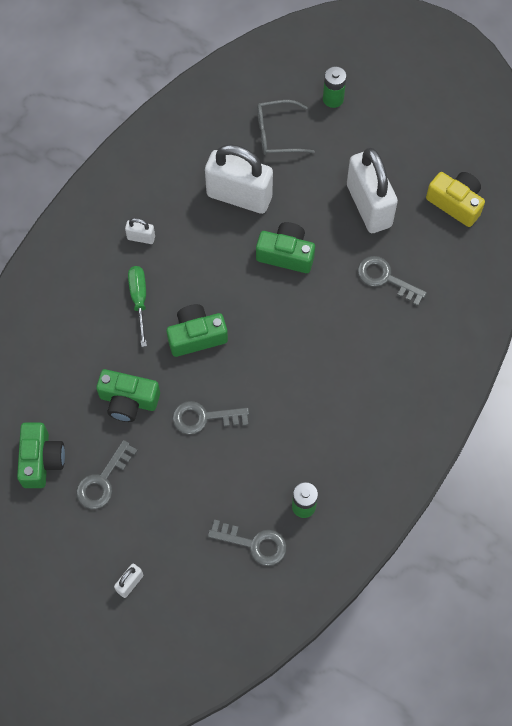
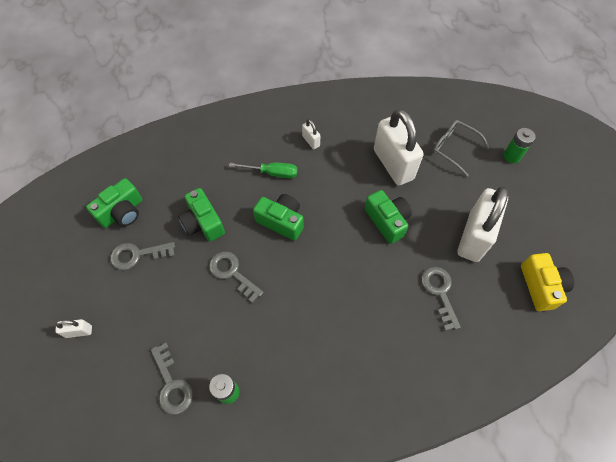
camera: 45 degrees right, 5 degrees down
(139, 300) = (272, 173): green screwdriver -> green screwdriver turned 60 degrees clockwise

